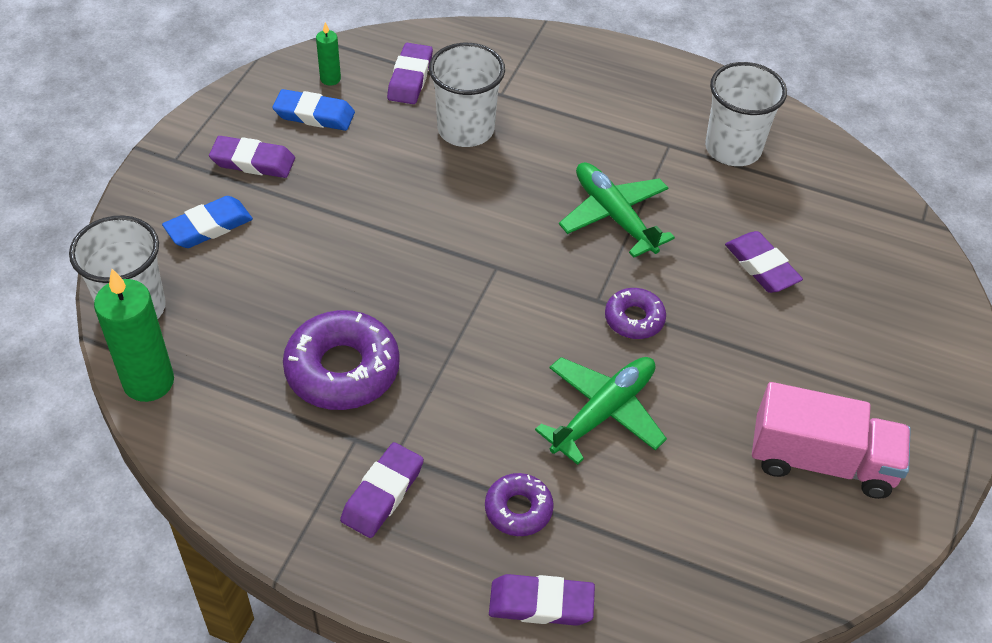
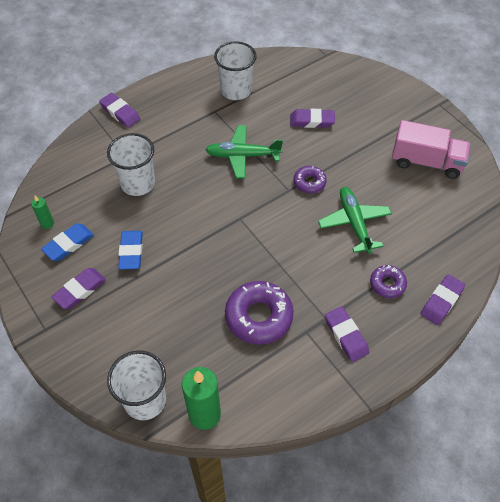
camera: 55 degrees left, 5 degrees up
(209, 226) = (112, 334): blue eraser -> blue eraser (131, 252)
(410, 78) = (79, 187): purple eraser -> purple eraser (120, 113)
(821, 461) = (426, 162): pink truck -> pink truck turned 60 degrees clockwise

